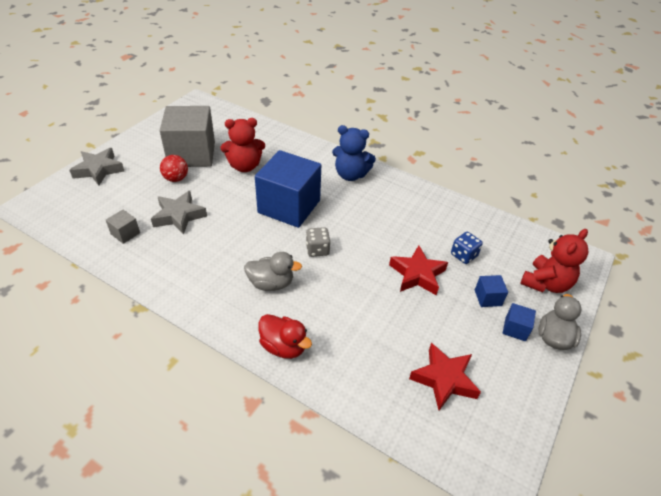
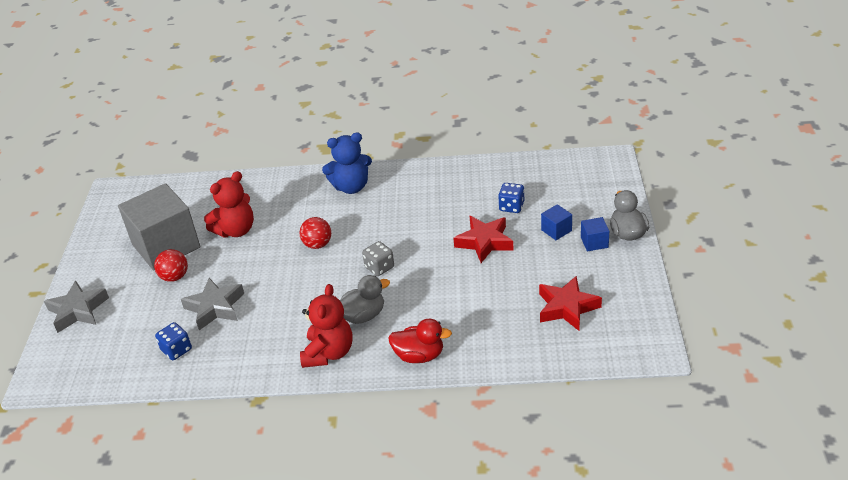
camera: 25 degrees left, 5 degrees down
(125, 233) = (176, 350): grey cube -> blue dice
(289, 206) = (317, 244): blue cube -> red ball
(545, 283) = (594, 195): red teddy bear -> red teddy bear (329, 353)

